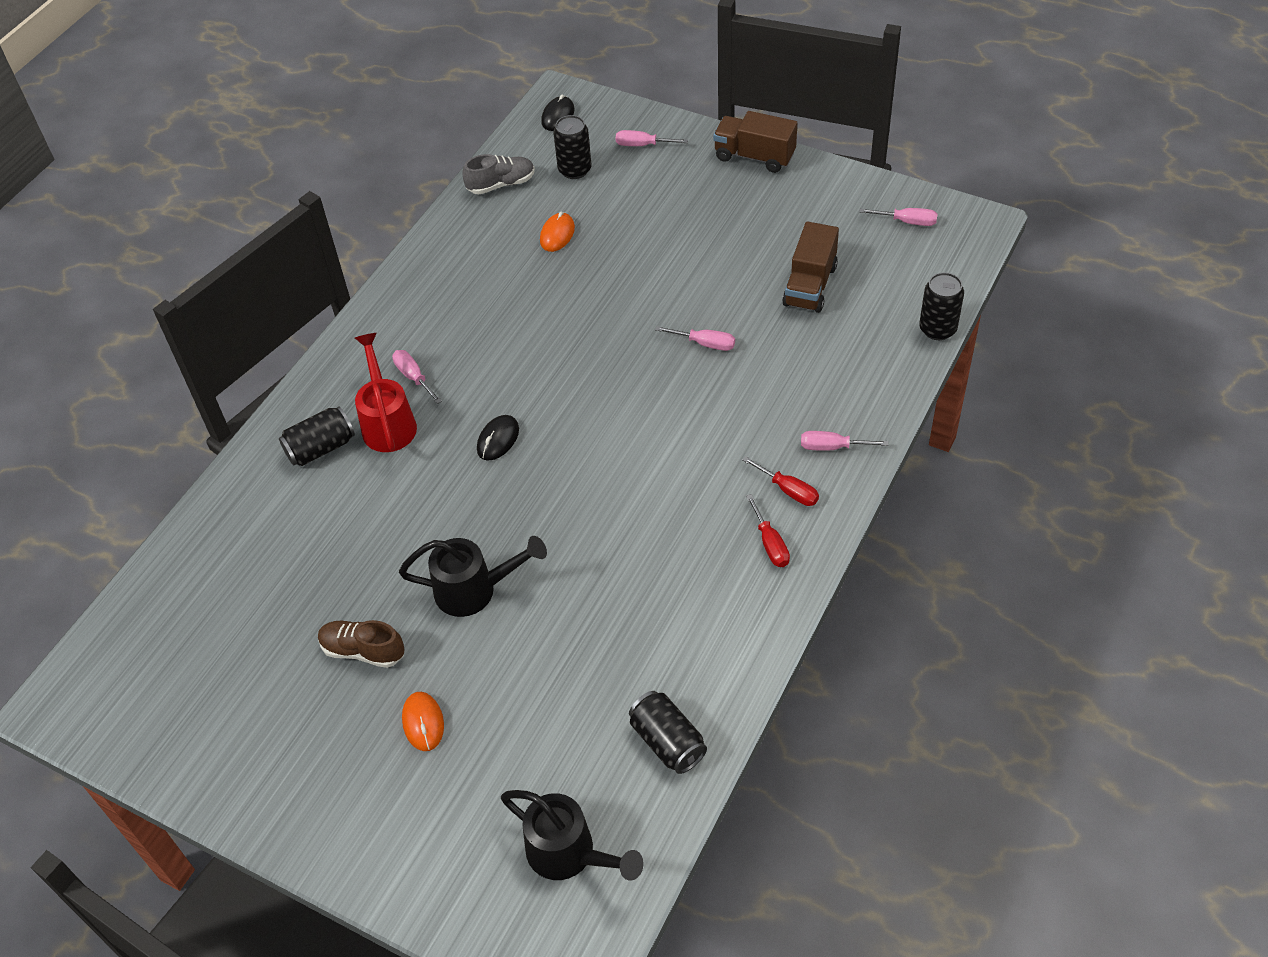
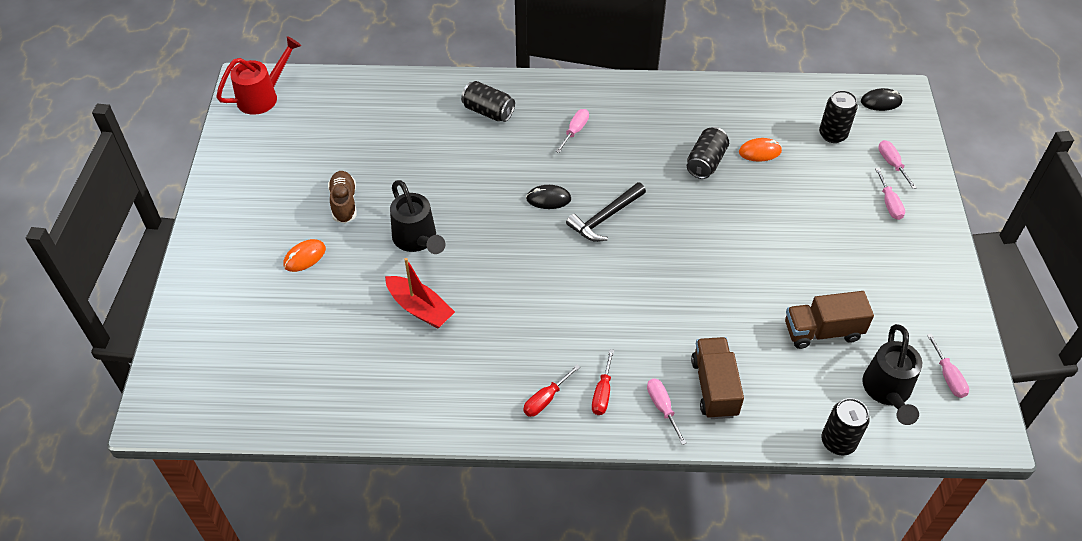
camera: 60 degrees right, 0 degrees up
(387, 422) = (528, 135): red watering can -> red watering can (263, 96)
(501, 184) = (785, 100): grey shoe -> none
(560, 399) = (605, 218): none -> black hammer
(569, 854) = (238, 376): black watering can -> black watering can (887, 391)
(579, 621) = (420, 308): none -> red boat
(667, 741) = (345, 399): black can -> black can (706, 162)
(705, 344) = (713, 284): pink screwdriver -> pink screwdriver (889, 203)
(754, 156) = (938, 240): brown truck -> brown truck (714, 387)

